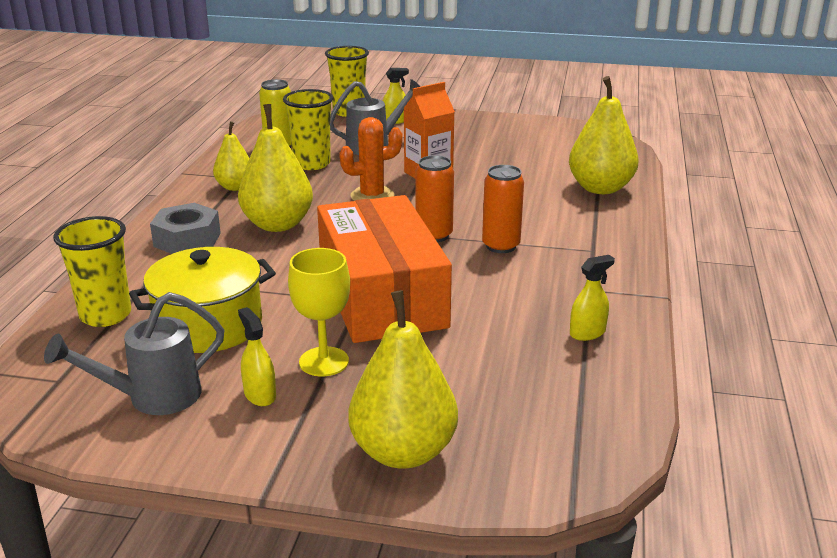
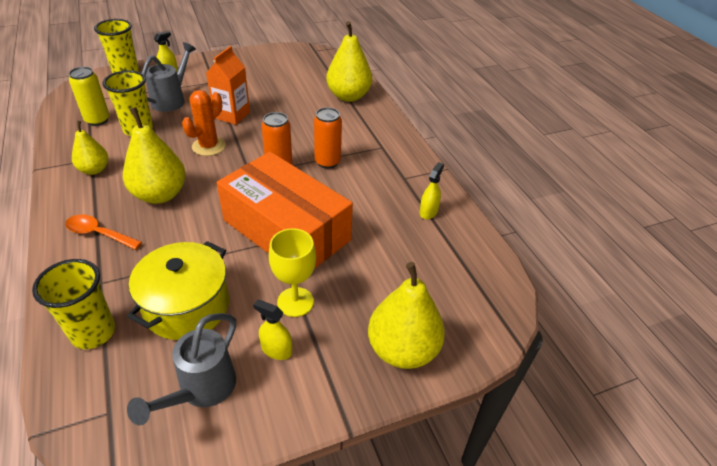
camera: 35 degrees left, 15 degrees up
(187, 240) = (98, 234): grey nut -> orange spoon

